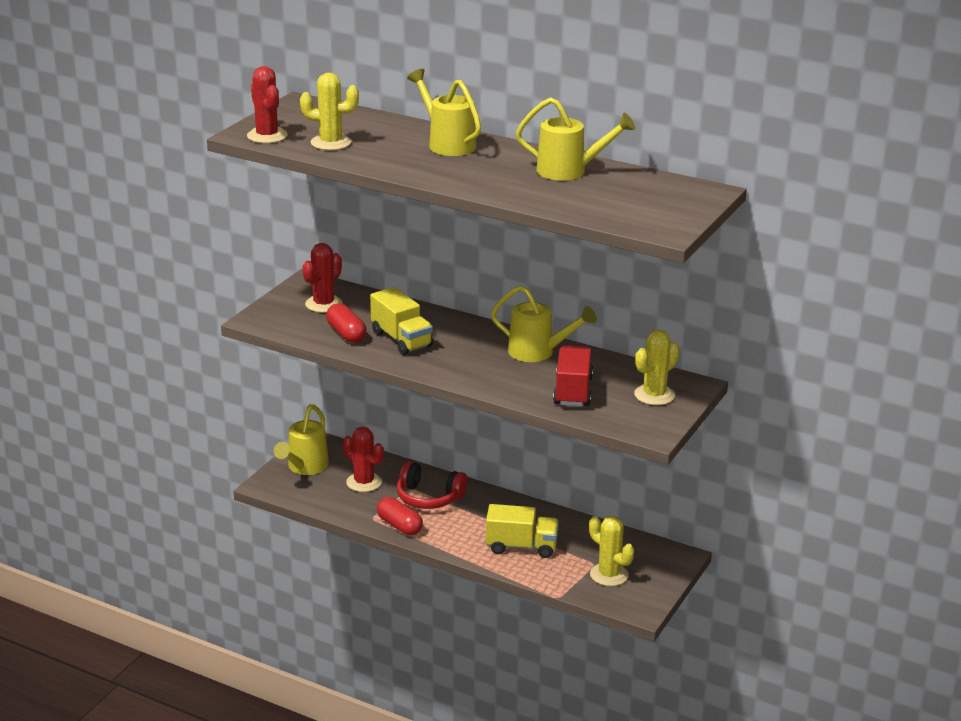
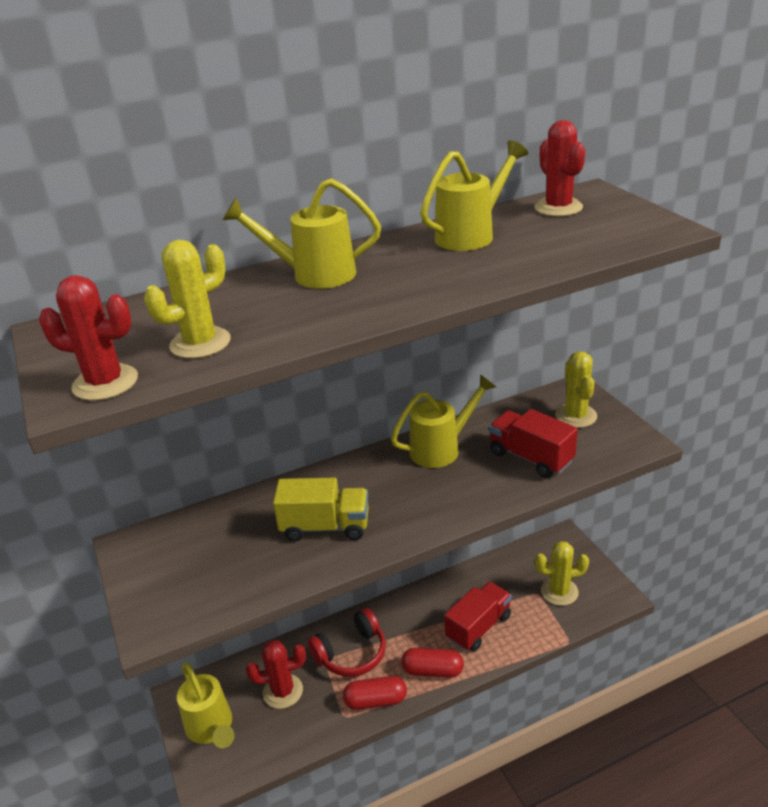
camera: 50 degrees left, 5 degrees up
(323, 304) = (188, 553): red cactus -> red cactus (558, 208)
(346, 334) = (268, 564): red capsule -> red capsule (432, 670)
(521, 546) = (478, 627): yellow truck -> red truck

